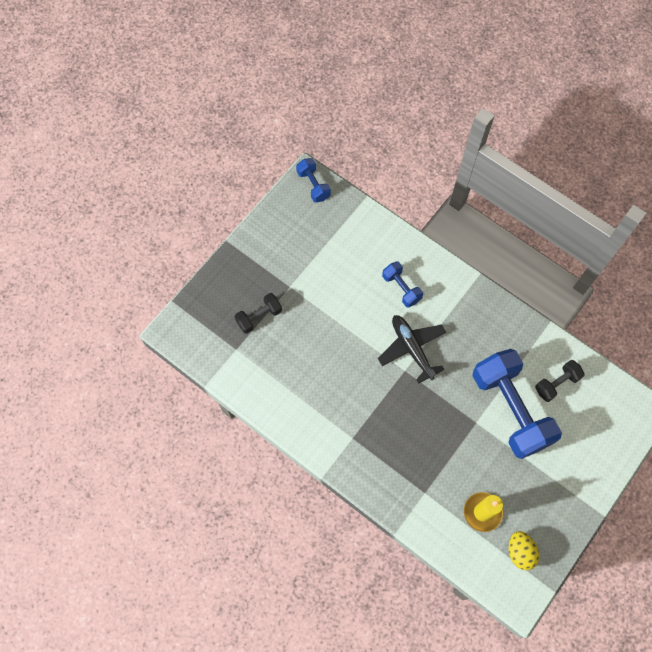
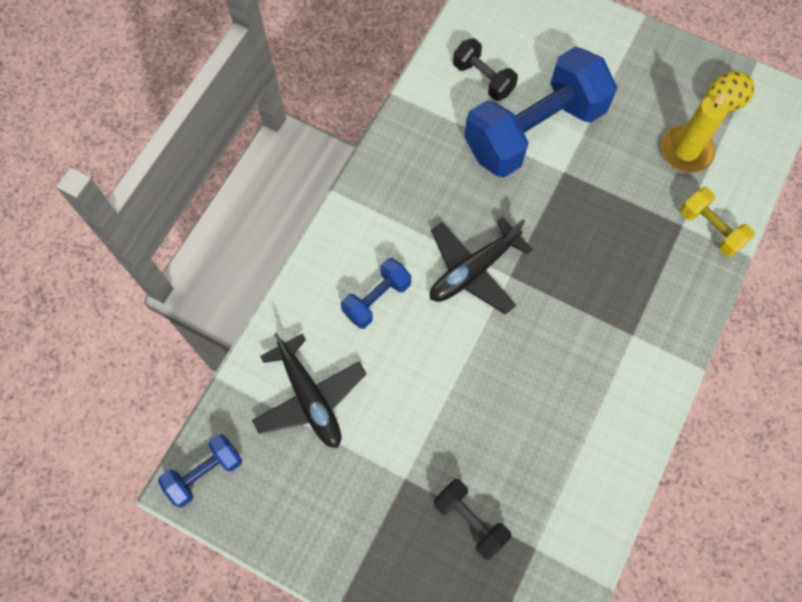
camera: 100 degrees left, 0 degrees up
(346, 243) = (310, 398): none -> black plane
(419, 511) = (710, 229): none -> yellow dumbbell

